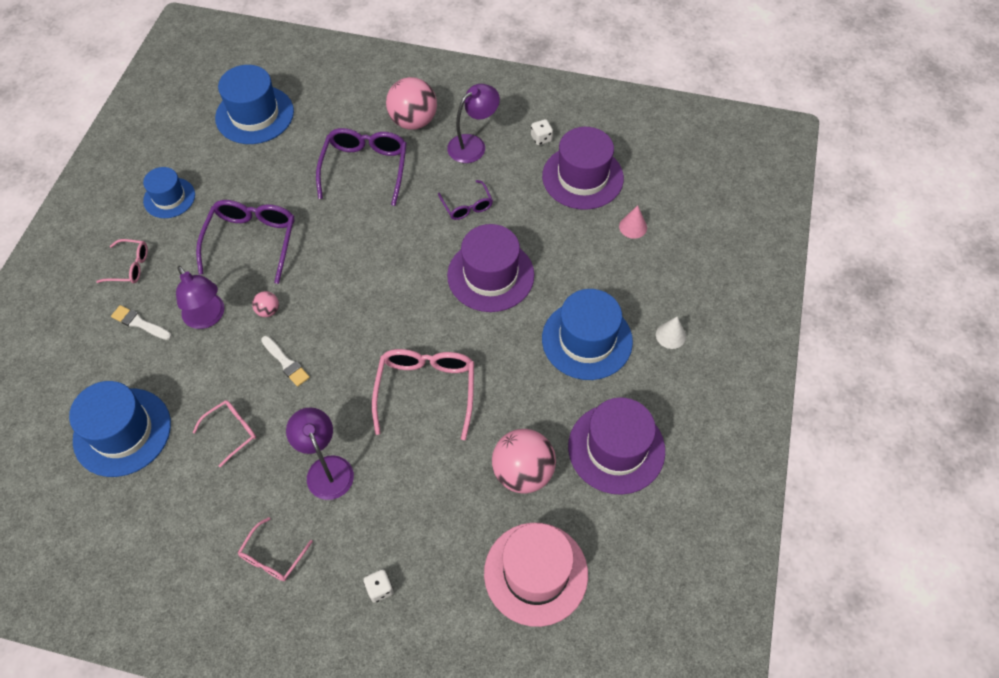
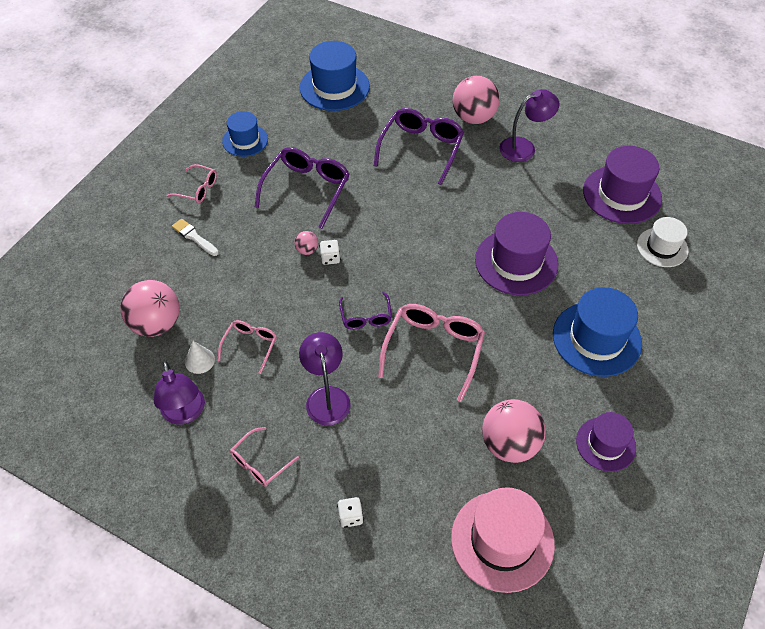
camera: 15 degrees right, 5 degrees down
(122, 432) = (156, 324): blue hat -> pink ball
(208, 318) = (253, 245): purple lamp -> purple lamp (185, 413)
(232, 431) = (250, 345): pink glasses -> pink glasses turned 45 degrees counterclockwise
(286, 363) = (312, 297): white brush -> none
(467, 206) = (507, 198): purple glasses -> purple glasses (366, 317)
(541, 138) = (589, 154): white dice -> white dice (330, 258)
(616, 448) = (605, 444): purple hat -> purple hat, size x0.62
(633, 227) = (662, 247): pink cone -> white hat
(670, 335) = (680, 352): white cone -> white cone (199, 360)

